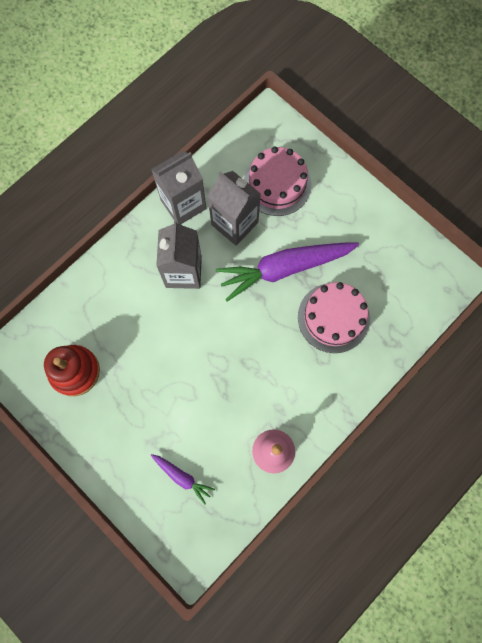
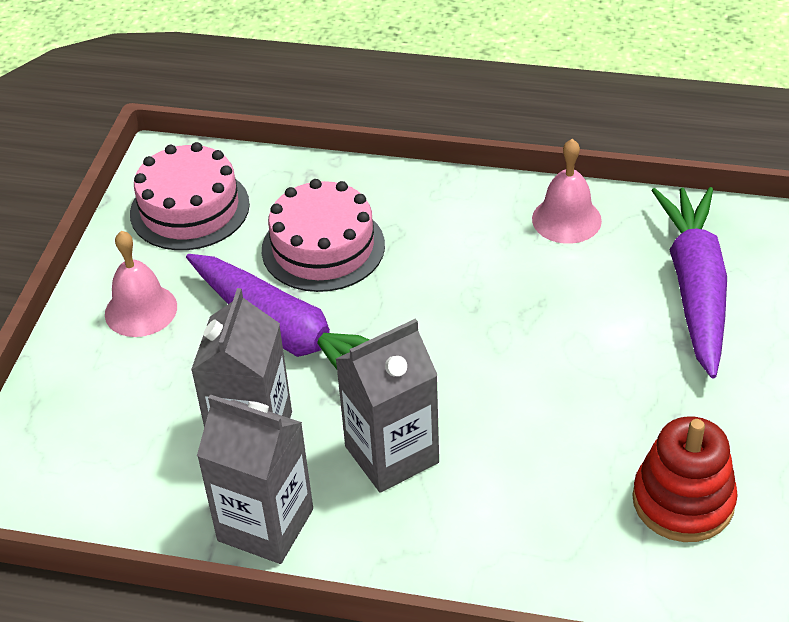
camera: 120 degrees left, 30 degrees down
(182, 477) = (694, 288): purple carrot -> purple carrot, size x2.14
(277, 184) = (136, 416): pink cake -> pink cake (190, 209)
(344, 215) = (141, 310): none -> pink bell

